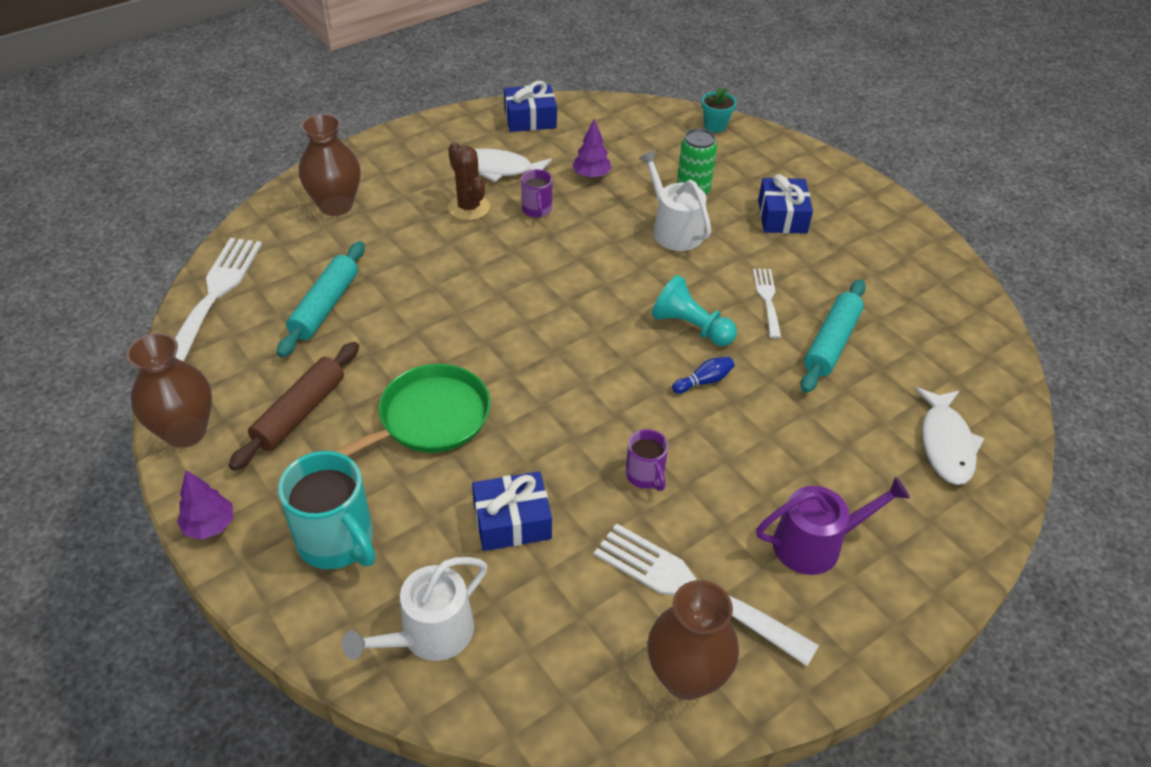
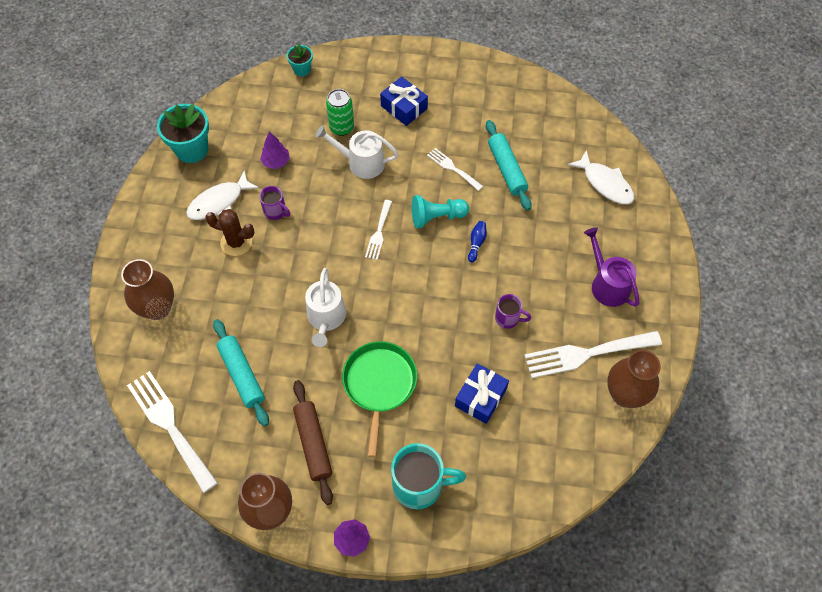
camera: 45 degrees left, 15 degrees up
(429, 634) = (512, 482): white watering can -> white watering can (326, 318)
(530, 119) = (192, 149): blue gift -> turquoise flower pot
(611, 295) = (379, 232): none -> white fork
(815, 544) = (607, 284): purple watering can -> purple watering can turned 60 degrees counterclockwise

